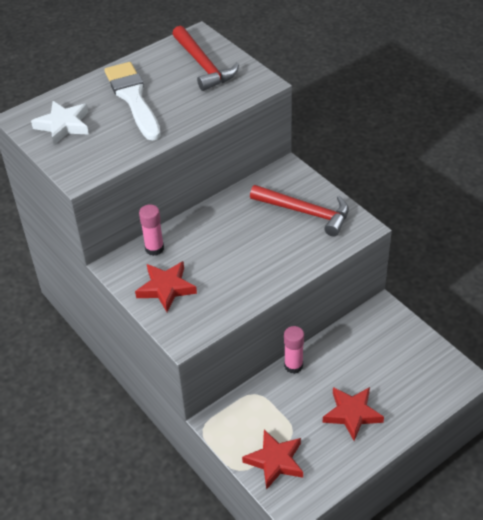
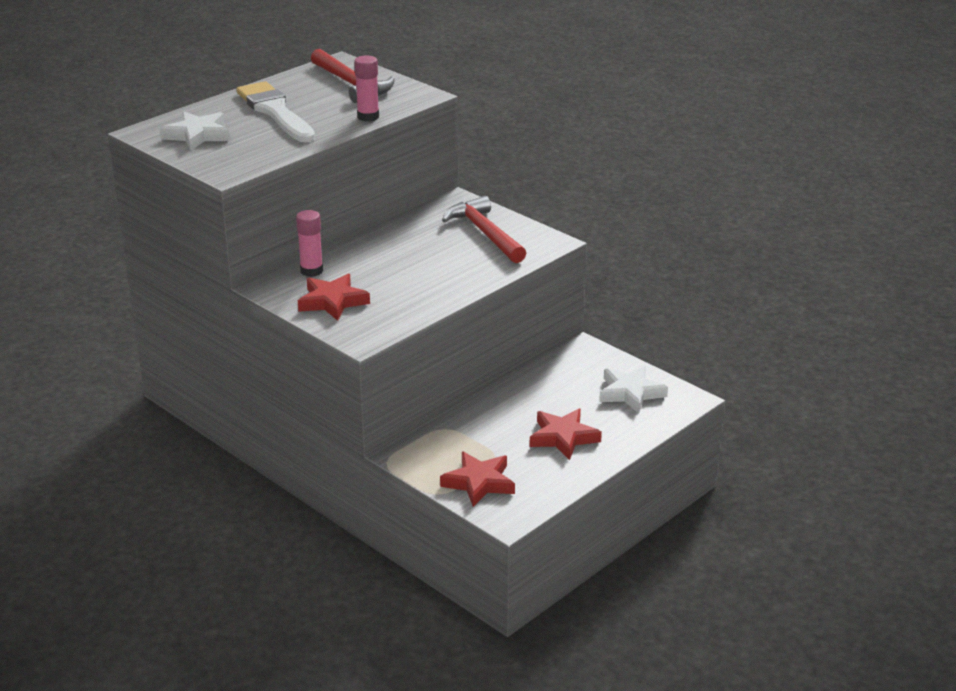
camera: 10 degrees left, 15 degrees down
(293, 366) = (486, 402): pink glue stick -> pink glue stick (368, 117)
(305, 212) = (485, 233): red hammer -> red hammer turned 135 degrees counterclockwise
(415, 366) = (630, 393): none -> white star

